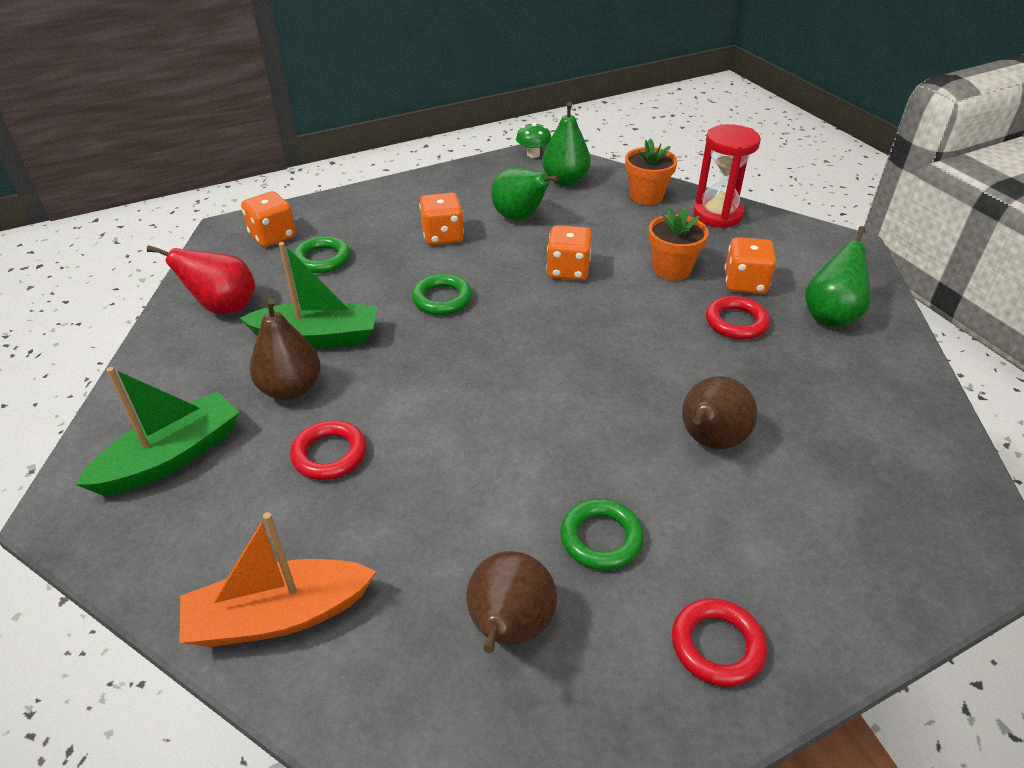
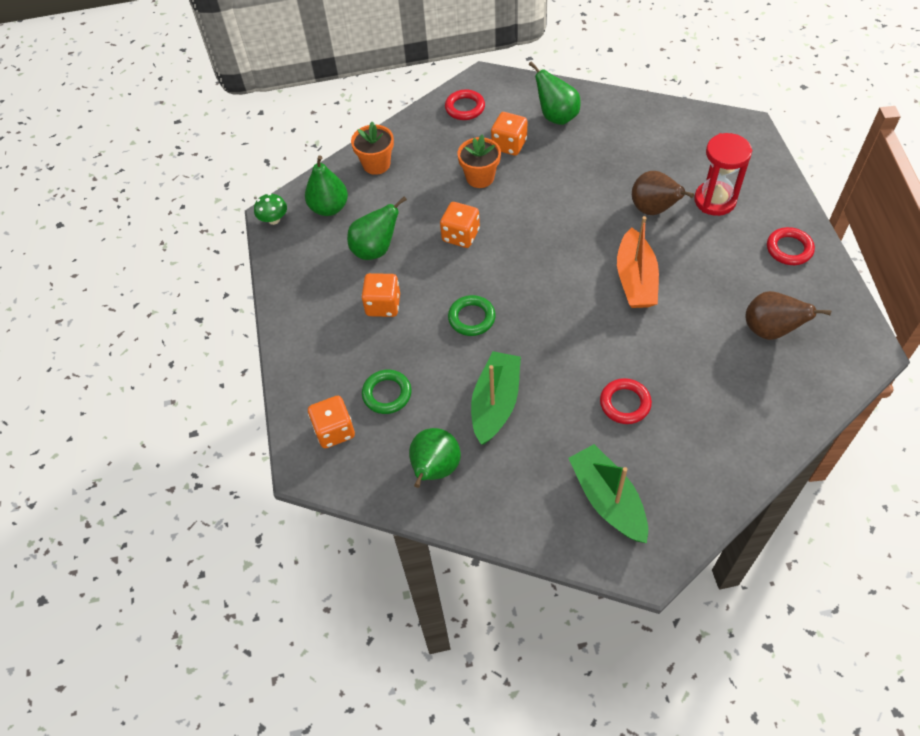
camera: 70 degrees left, 15 degrees up
(224, 307) = (435, 469): red pear -> green pear
(278, 616) = (749, 436): orange boat -> orange boat (635, 279)
(291, 389) = (552, 424): brown pear -> none
(601, 538) = (717, 278): green ring -> none
(717, 215) = (420, 132): red hourglass -> red hourglass (715, 200)
(736, 322) = (549, 163): red ring -> red ring (465, 108)

